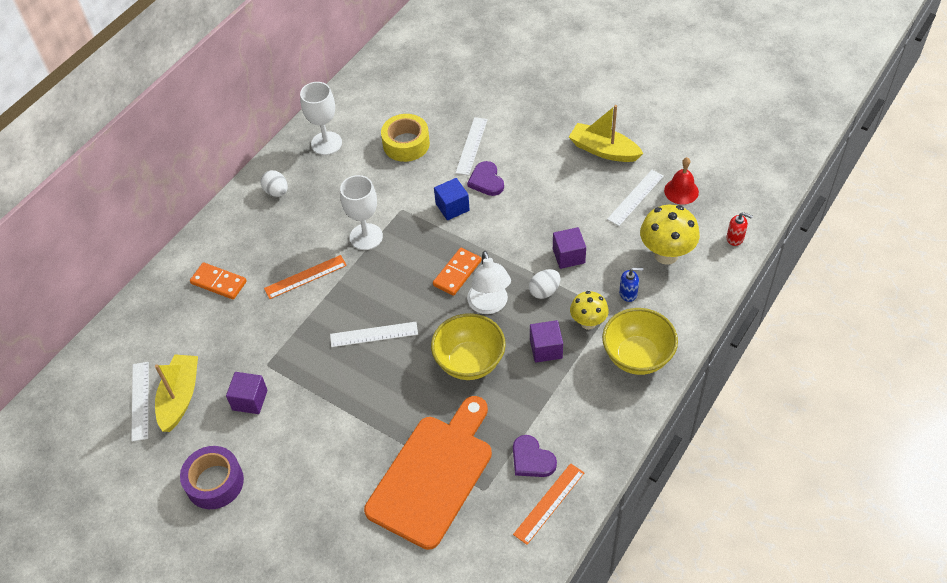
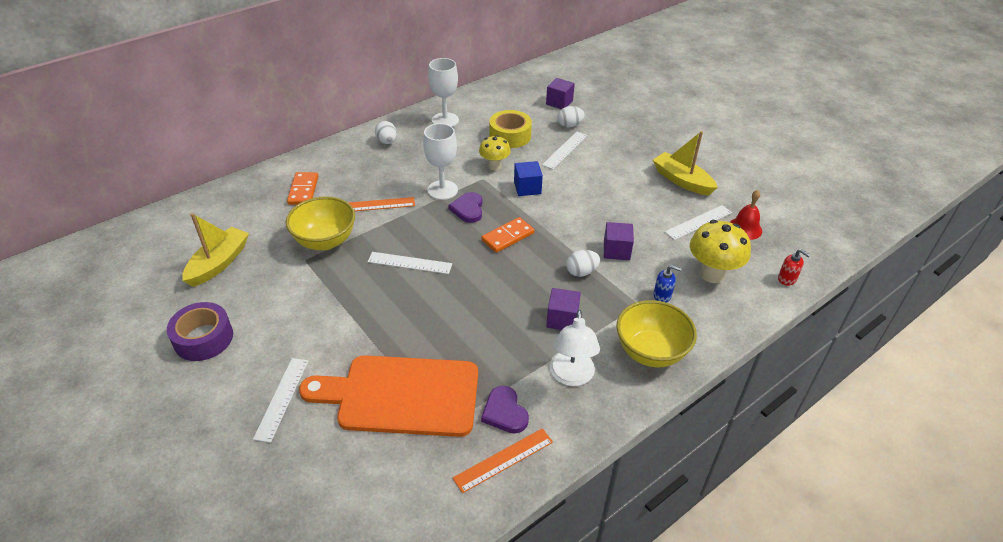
camera: 15 degrees right, 10 degrees down
(140, 401) = (185, 256): white ruler -> white ruler (281, 398)
(218, 282) = (303, 190): orange domino -> orange domino turned 45 degrees clockwise
(250, 400) = (274, 282): purple cube -> purple cube (559, 102)
(433, 475) = (401, 395): orange cutting board -> orange cutting board turned 135 degrees counterclockwise
(464, 110) = (570, 125): none -> white egg
(469, 362) = (484, 309): yellow bowl -> yellow bowl (325, 241)
(486, 181) = (566, 177): purple heart -> purple heart (468, 209)
(489, 305) = (525, 269): white lamp -> white lamp (571, 376)
(588, 322) = (613, 309): yellow mushroom -> yellow mushroom (494, 166)

